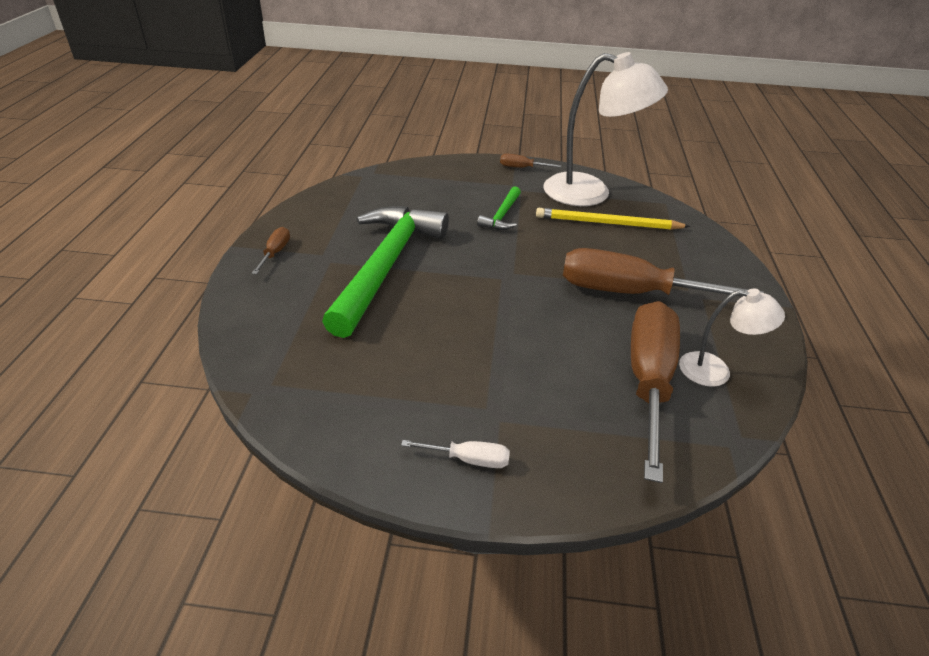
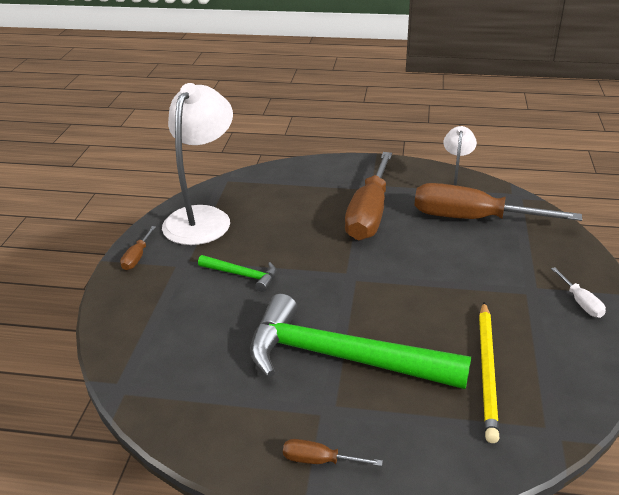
camera: 85 degrees left, 5 degrees down
(468, 459) = (580, 302): white screwdriver -> white screwdriver turned 150 degrees clockwise
(607, 223) = (261, 214): yellow pencil -> yellow pencil (487, 371)

